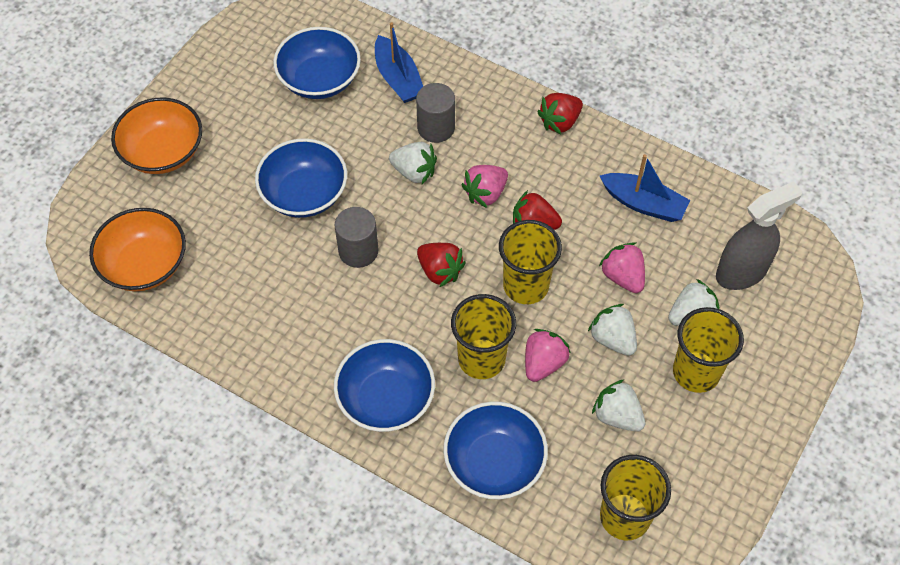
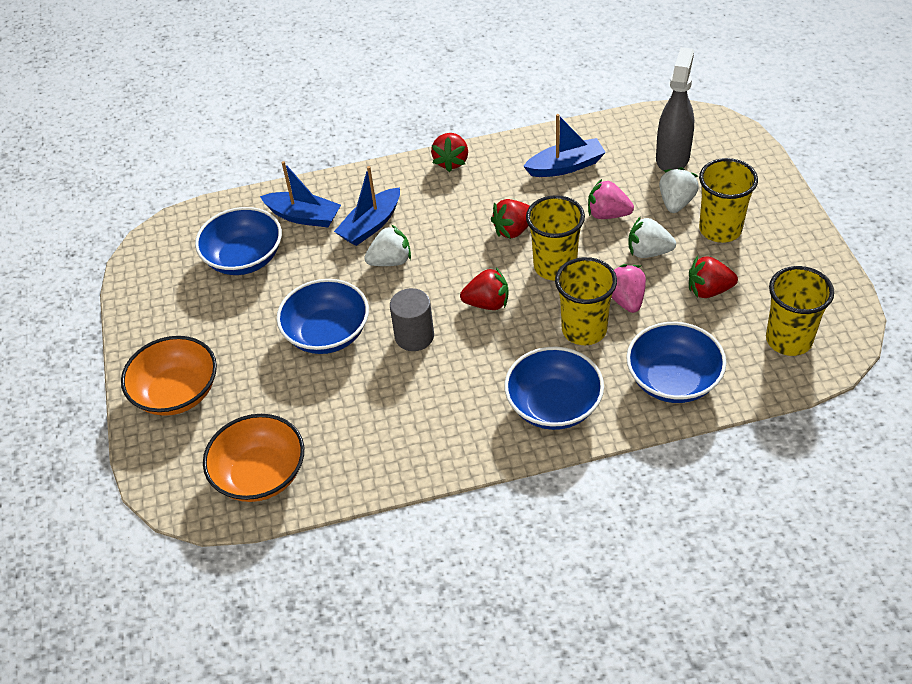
camera: 40 degrees left, 10 degrees down
(436, 128) = (371, 225): grey cylinder -> blue boat
(485, 193) = (457, 236): pink strawberry -> none
(617, 416) = (708, 290): white strawberry -> red strawberry

